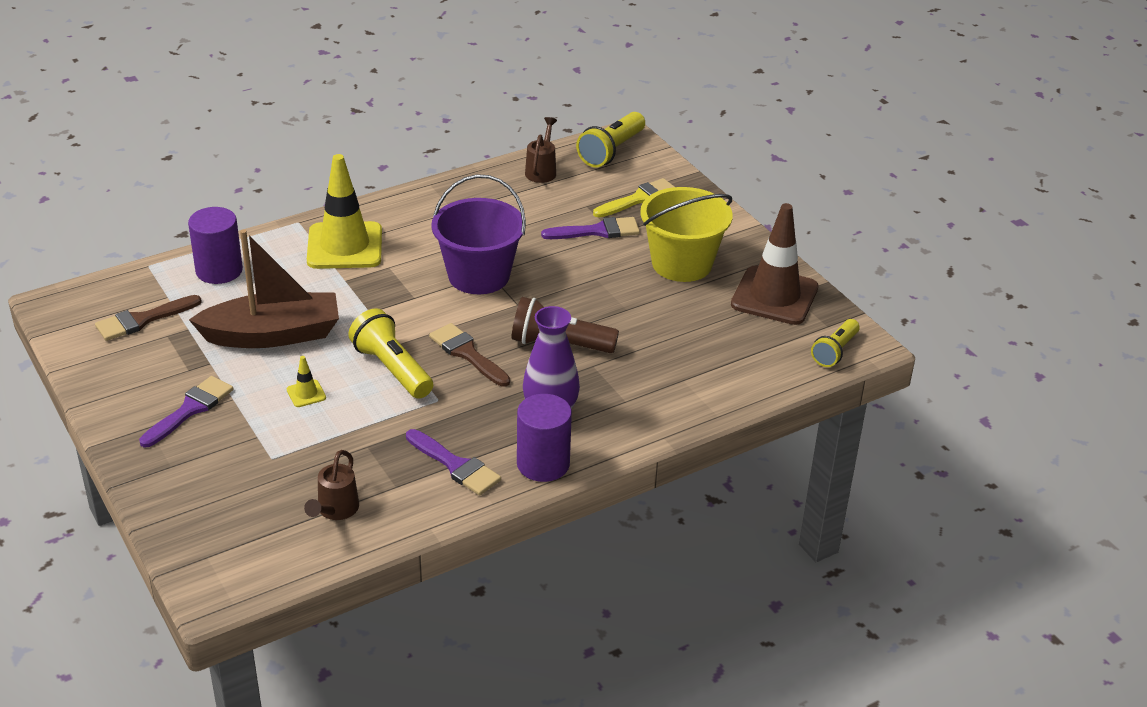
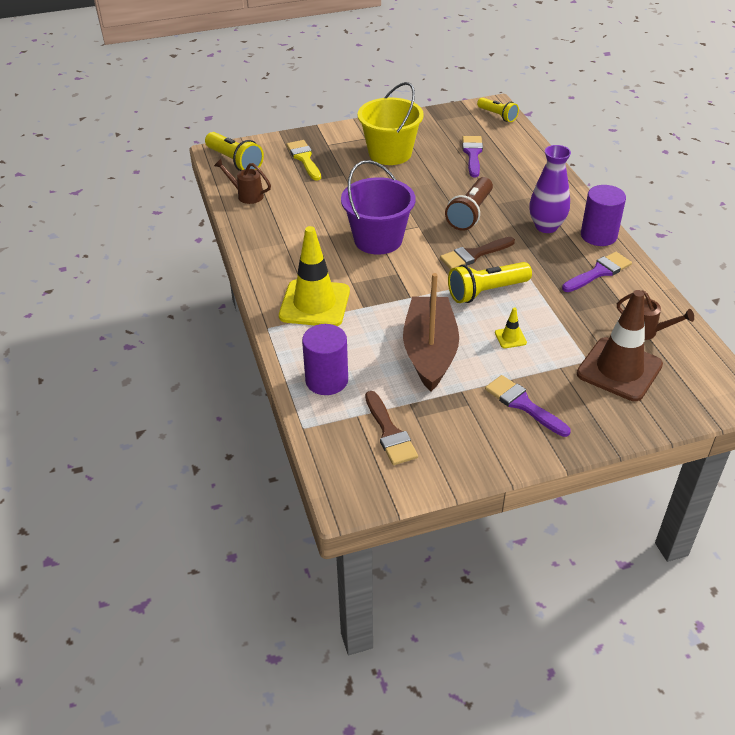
camera: 75 degrees left, 5 degrees up
(597, 231) = (338, 181): purple brush -> purple brush (472, 154)
(774, 296) = (436, 126): brown traffic cone -> brown traffic cone (619, 369)

